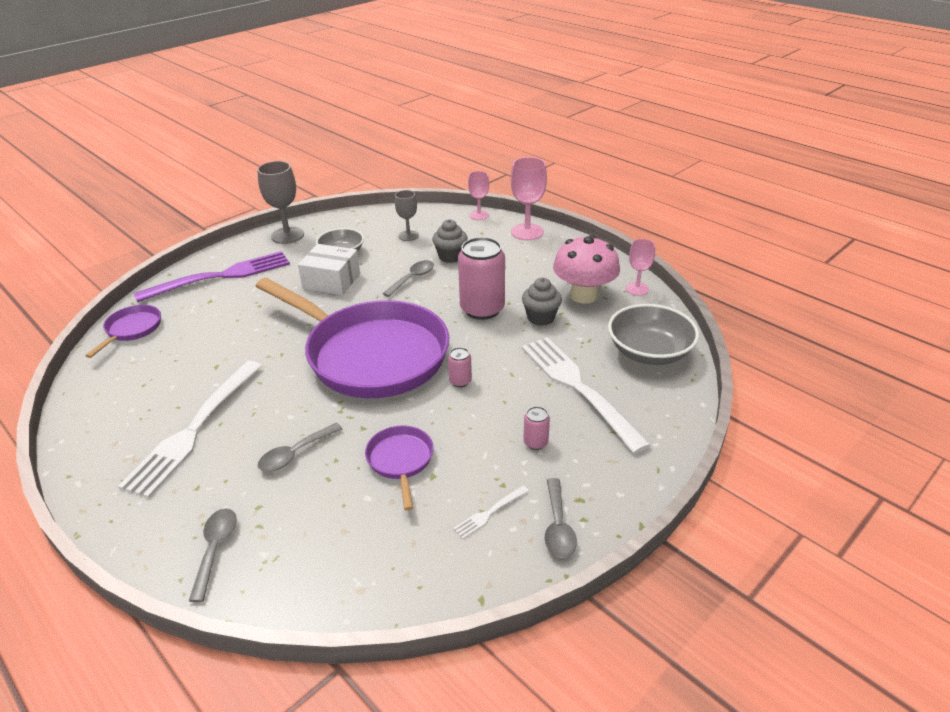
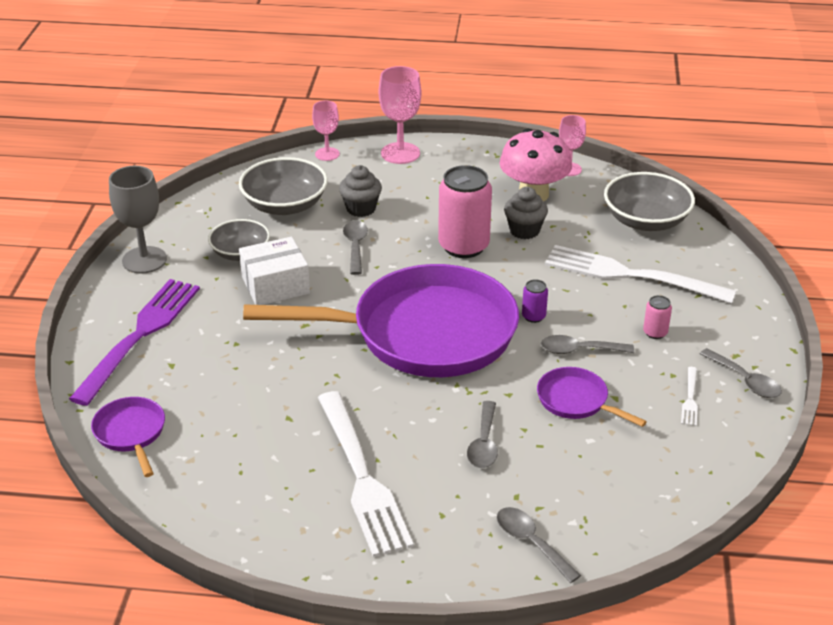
camera: 40 degrees left, 0 degrees up
(408, 236) = (285, 205): grey goblet -> grey bowl
(457, 424) = (579, 350): none -> grey spoon
(460, 381) = (533, 316): pink can -> purple can

